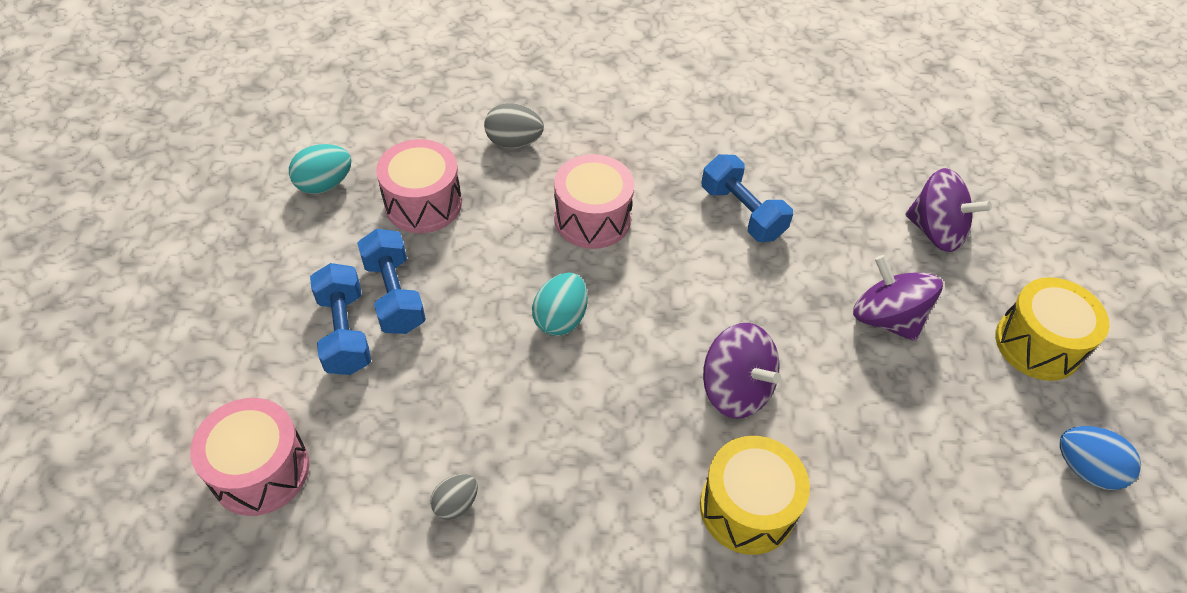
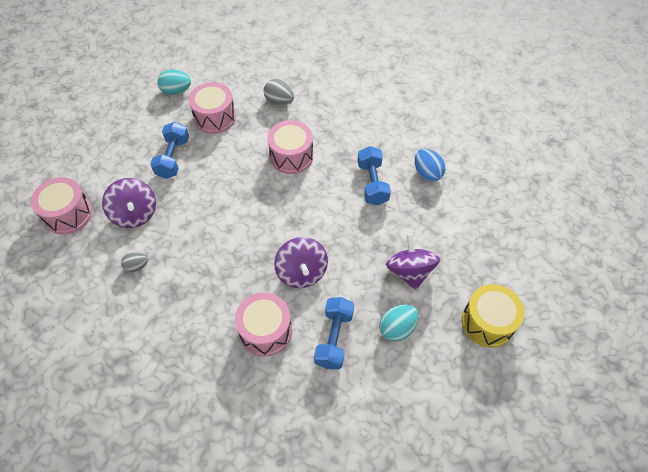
camera: 30 degrees right, 5 degrees up
(345, 332) = (140, 167): blue dumbbell -> blue dumbbell (334, 338)
(560, 318) = (241, 201): turquoise egg -> turquoise egg (397, 328)
(747, 508) = (265, 331): yellow drum -> pink drum
(935, 231) = (476, 236): purple spinning top -> purple spinning top (135, 214)
(1085, 469) = (461, 398): blue egg -> blue egg (427, 173)

